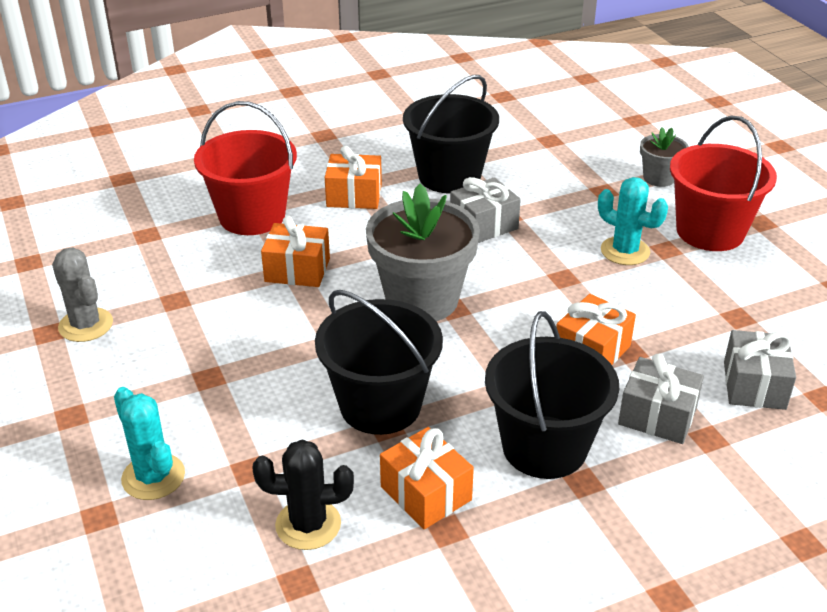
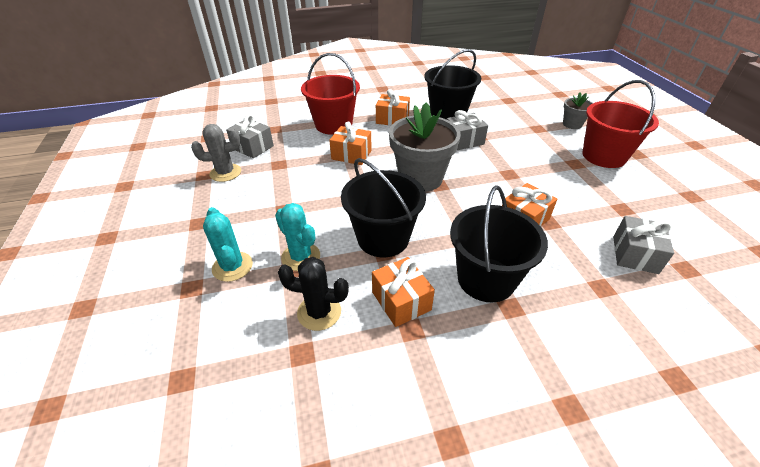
camera: 10 degrees right, 5 degrees up
(86, 325) = (225, 173): grey cactus -> grey cactus turned 75 degrees counterclockwise
(625, 251) = (549, 162): turquoise cactus -> turquoise cactus (301, 257)
(657, 416) = (566, 267): grey gift -> grey gift (252, 147)

